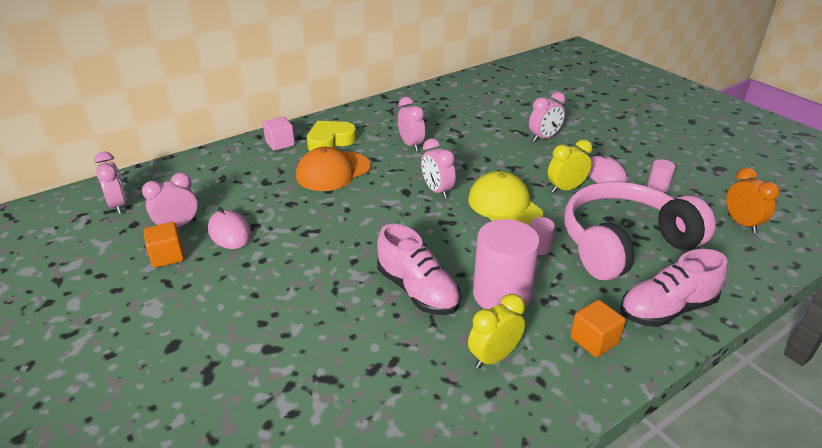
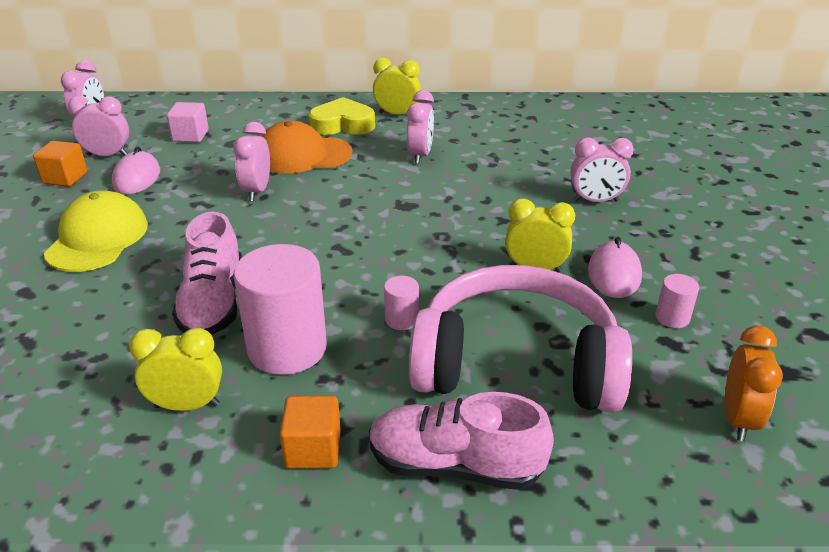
camera: 35 degrees right, 0 degrees up
(280, 144) = (292, 112): pink cube -> pink cube (190, 136)
(357, 122) = (397, 114): none -> yellow clock
(437, 191) = (378, 213): pink clock -> pink clock (256, 191)
(504, 206) = (430, 258): yellow cap -> yellow cap (97, 238)

